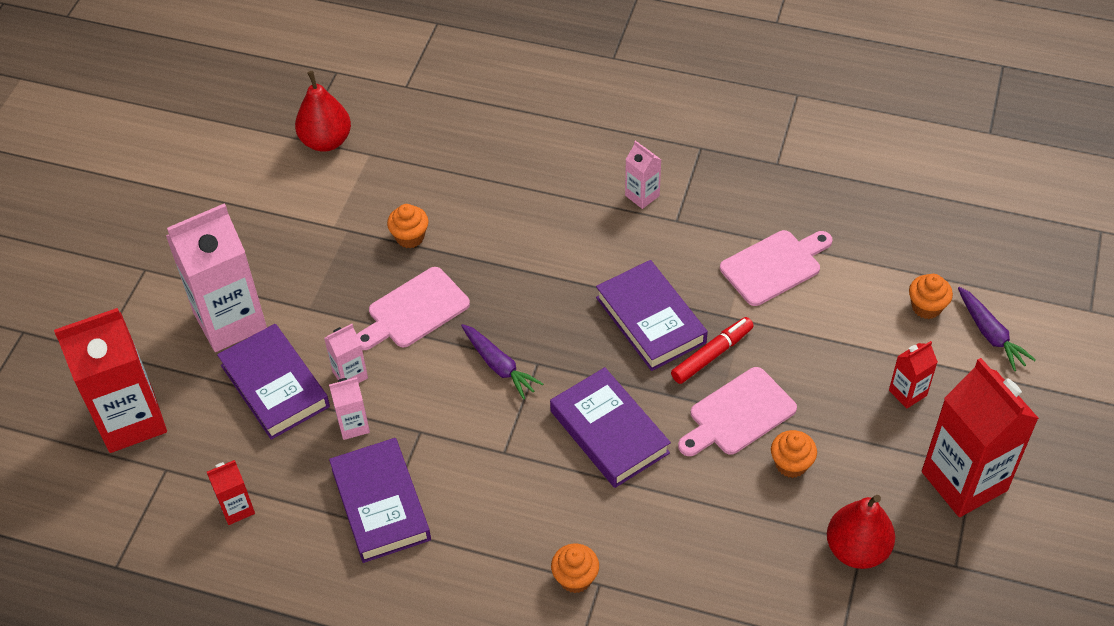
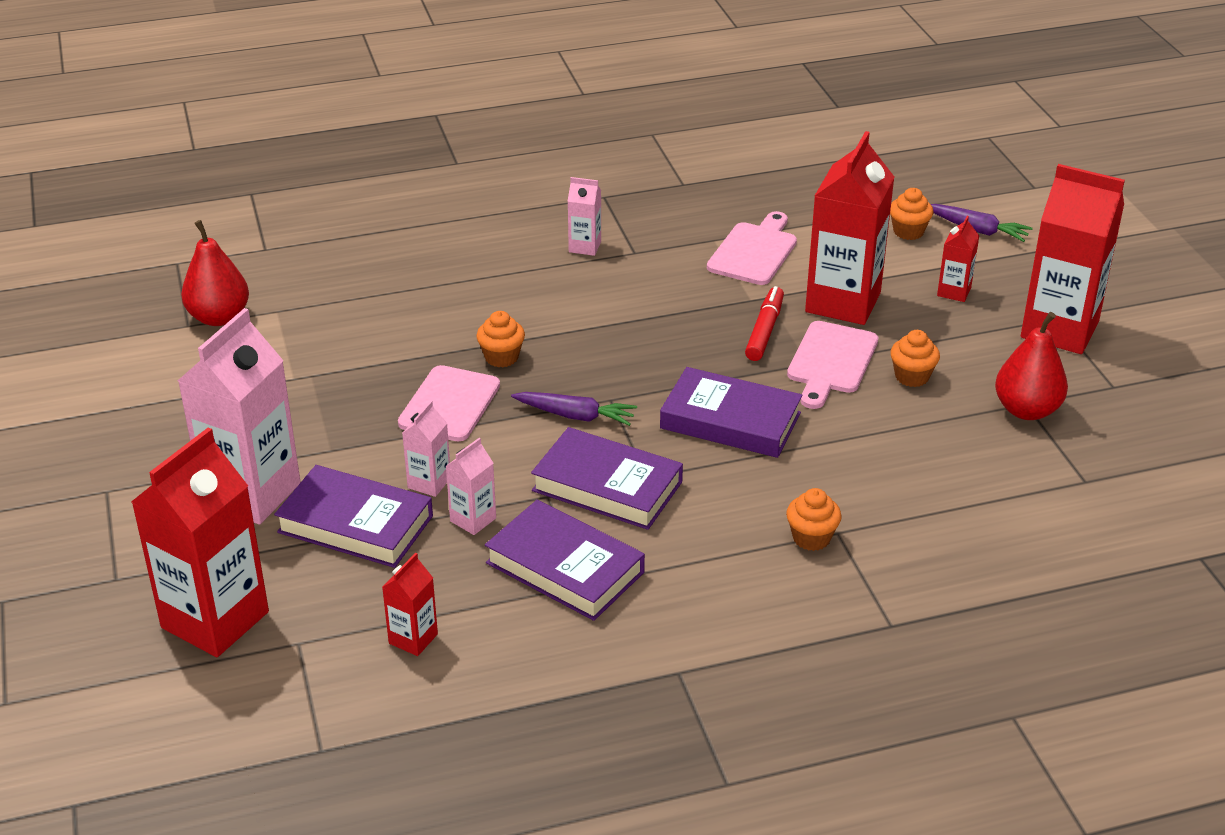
camera: 35 degrees left, 15 degrees down
(410, 237) = (385, 356): orange cupcake -> orange cupcake (501, 357)
(651, 320) = (684, 328): purple book -> purple book (607, 486)
(802, 357) = (843, 302): none -> red carton

